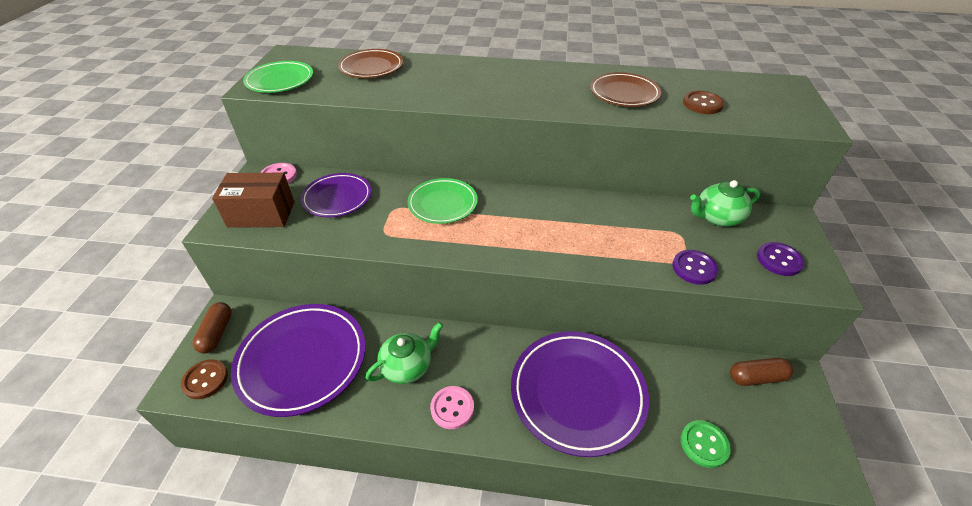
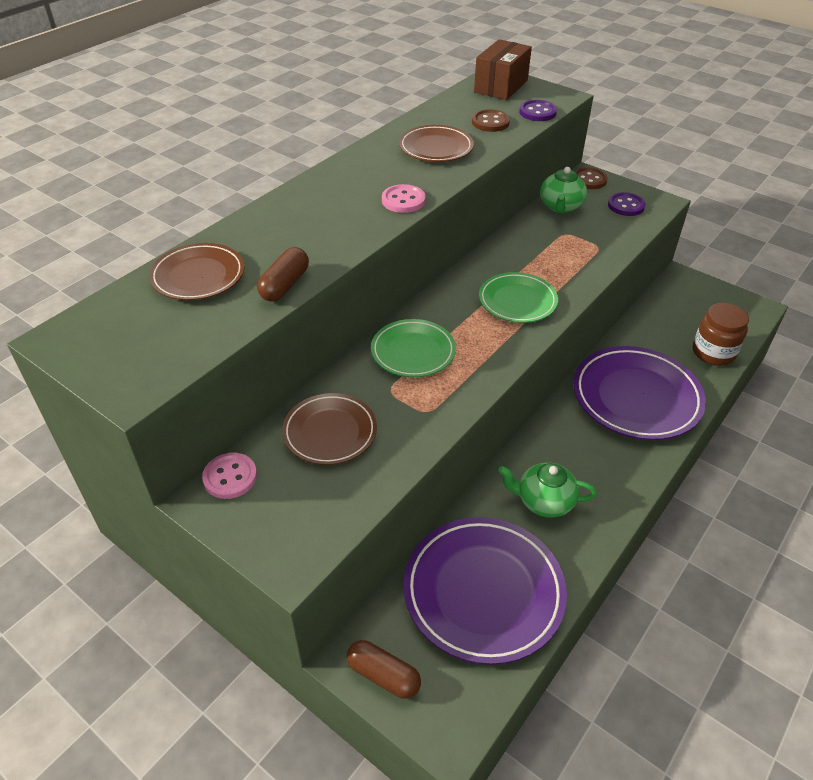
camera: 60 degrees left, 0 degrees up
(205, 380) = (456, 701): brown button -> brown button (589, 180)
(261, 214) = (302, 512): brown box -> brown box (501, 86)
(280, 80) = (142, 362): green plate -> green plate (517, 301)
(337, 198) = (330, 432): purple plate -> brown plate
(407, 366) = (544, 501): green teapot -> green teapot turned 75 degrees counterclockwise
(452, 408) = (610, 485): pink button -> pink button (403, 200)
(694, 268) = (609, 246): purple button -> purple button (537, 112)
(704, 444) = (713, 353): green button -> brown jar
(756, 377) = (671, 296): brown capsule -> brown capsule (285, 285)

